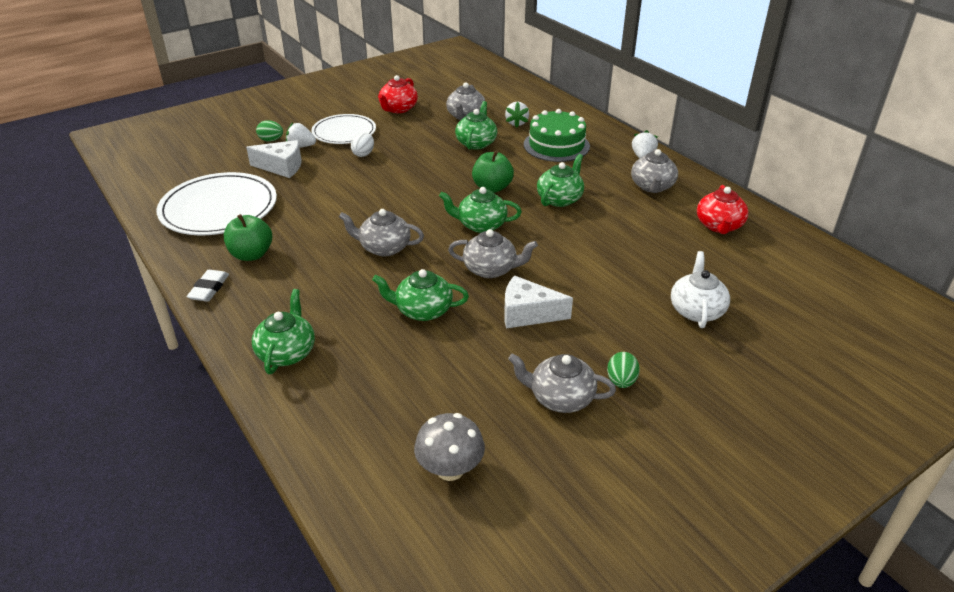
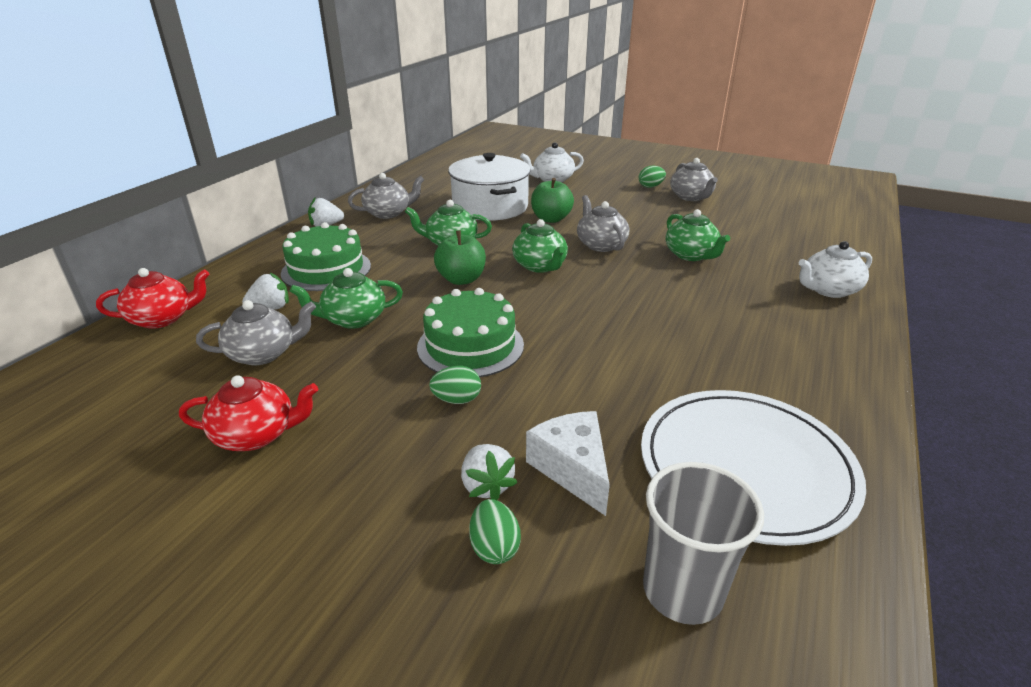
camera: 120 degrees left, 5 degrees down
(201, 167) = (682, 590): none -> grey cup
(209, 289) = (856, 372): white eraser -> none
(251, 254) = (772, 375): green apple -> green apple (551, 219)
(287, 352) = (828, 290): green teapot -> white teapot
(344, 132) = (393, 458): white plate -> none
(363, 154) = (457, 400): white egg -> green egg
(384, 248) = (641, 300): grey teapot -> none
(406, 169) = (470, 346): none -> green cake
(450, 469) = (792, 210): grey mushroom -> none
(528, 314) = (632, 220): white cheese -> none
(631, 241) = (490, 207): none -> white pot
(719, 226) = (434, 185): red teapot -> red teapot (163, 318)

